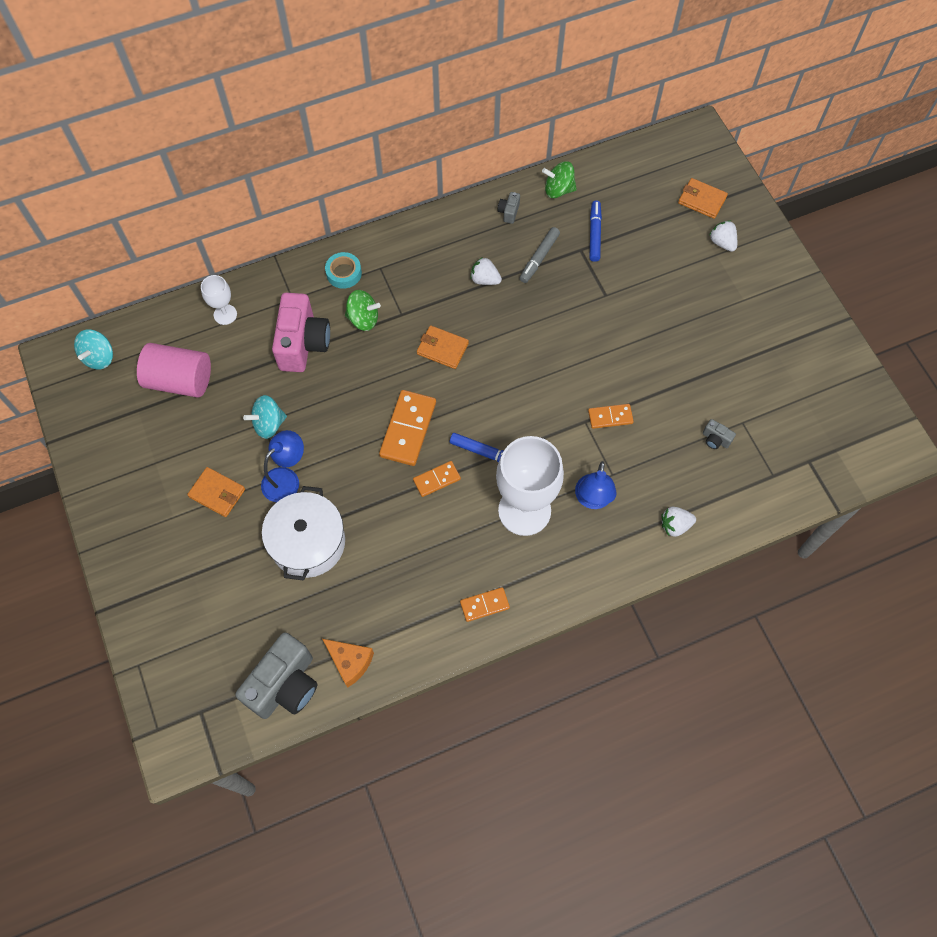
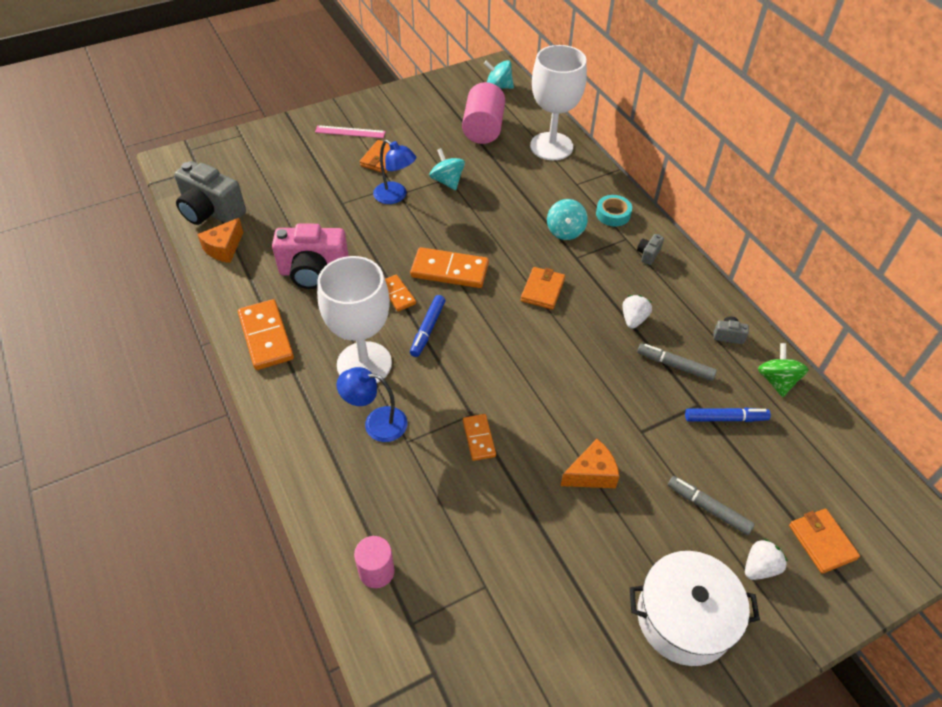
camera: 85 degrees right, 15 degrees down
(157, 530) = (350, 132): none -> pink ruler
(225, 314) = (551, 146): white goblet -> white goblet, size x2.09
(303, 344) = (530, 194): pink camera -> pink camera (313, 272)
(308, 542) = (336, 214): white pot -> white pot (684, 617)
(363, 319) = (565, 231): green spinning top -> turquoise spinning top
(484, 605) = (266, 337): orange domino -> orange domino, size x1.76
(645, 337) = (591, 474): none -> orange cheese
(675, 263) = (708, 508): none -> grey marker
(675, 525) = (344, 505): white strawberry -> none
(702, 200) = (822, 542): orange wallet -> orange wallet turned 45 degrees counterclockwise
(715, 439) = (458, 552): grey camera -> grey camera (648, 254)
(733, 500) = (376, 571): none -> pink cylinder

